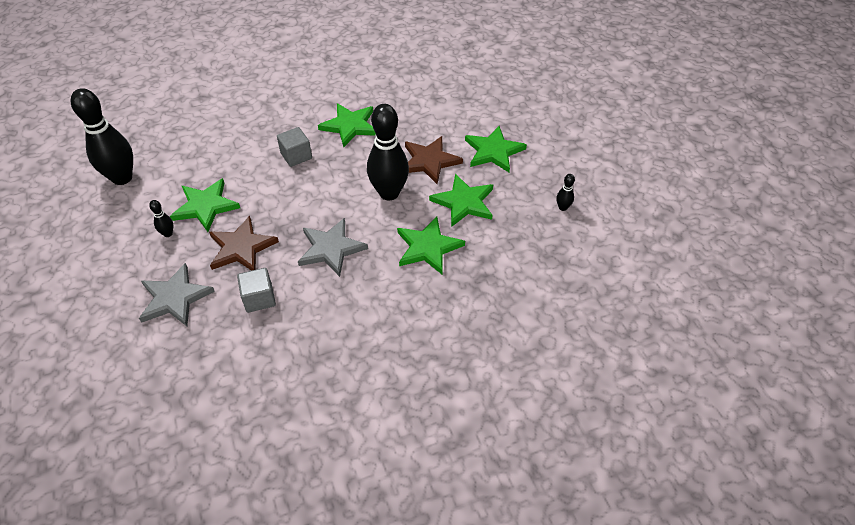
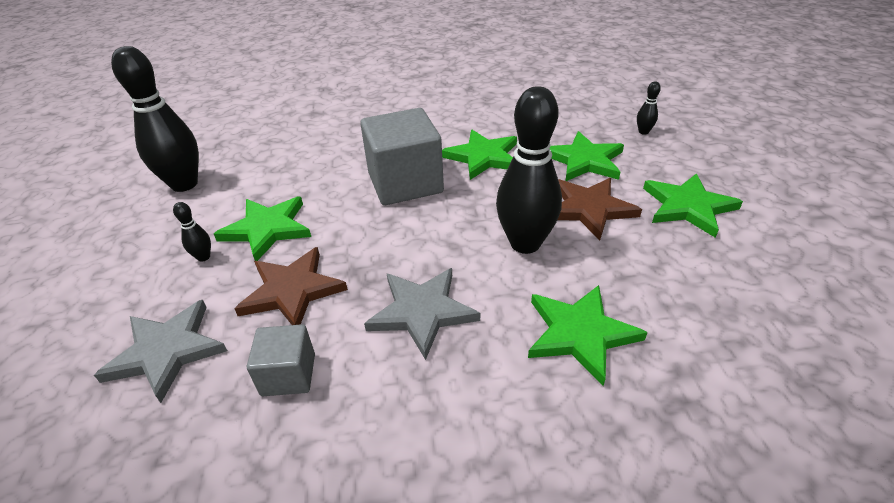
camera: 15 degrees right, 10 degrees down
(296, 156) = (405, 183): grey cube -> grey cube, size x1.90
(464, 202) = (642, 271): green star -> green star (584, 160)
(563, 207) = (818, 302): black bowling pin -> black bowling pin (643, 132)

